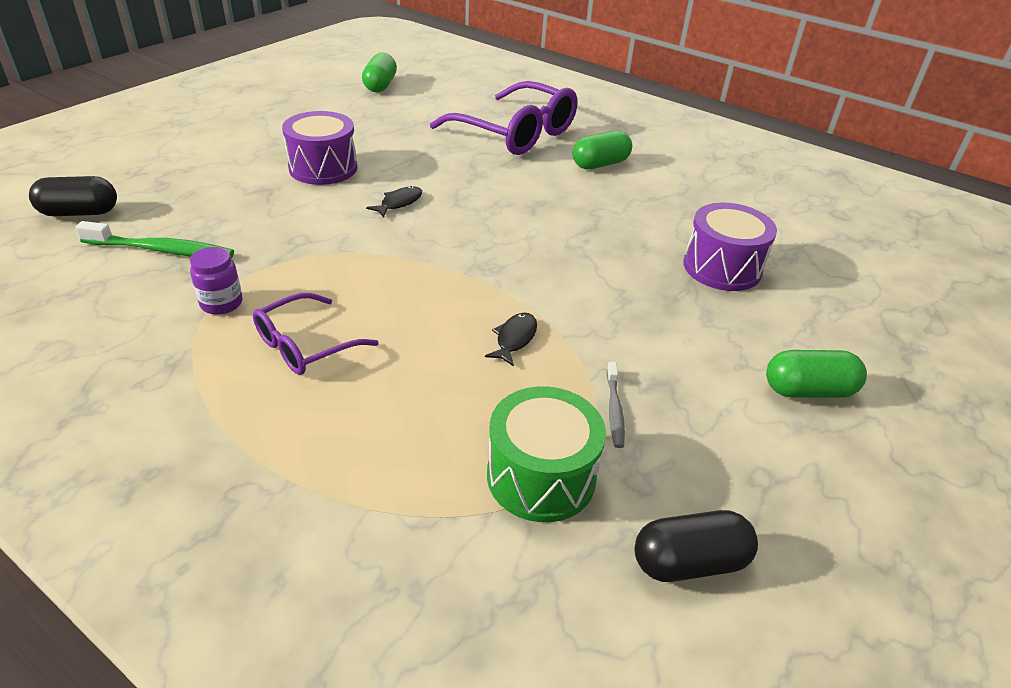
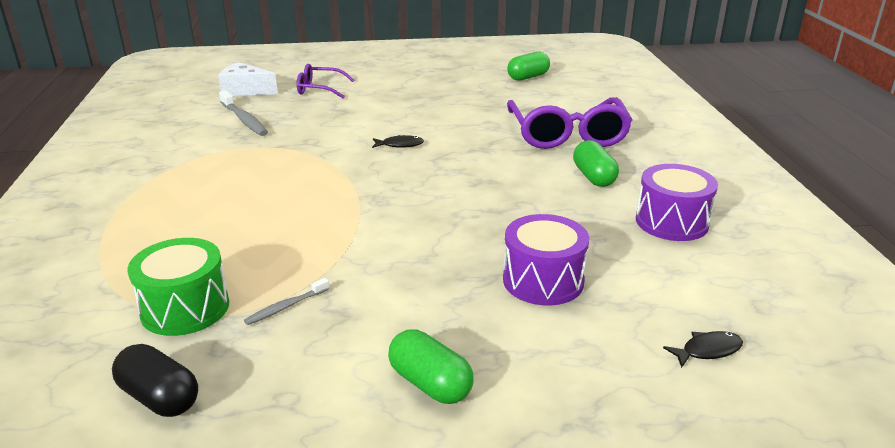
camera: 50 degrees right, 10 degrees down
(79, 213) = (245, 90): black capsule -> white cheese
(162, 250) = (244, 120): green toothbrush -> grey toothbrush
(221, 303) = (221, 153): purple jar -> none
(305, 345) = (215, 189): purple glasses -> purple glasses (319, 89)
(323, 168) = (396, 111): purple drum -> purple drum (671, 222)
(514, 339) = (313, 241): black fish -> black fish (707, 350)
(600, 164) = (593, 177): green capsule -> green capsule turned 60 degrees clockwise

